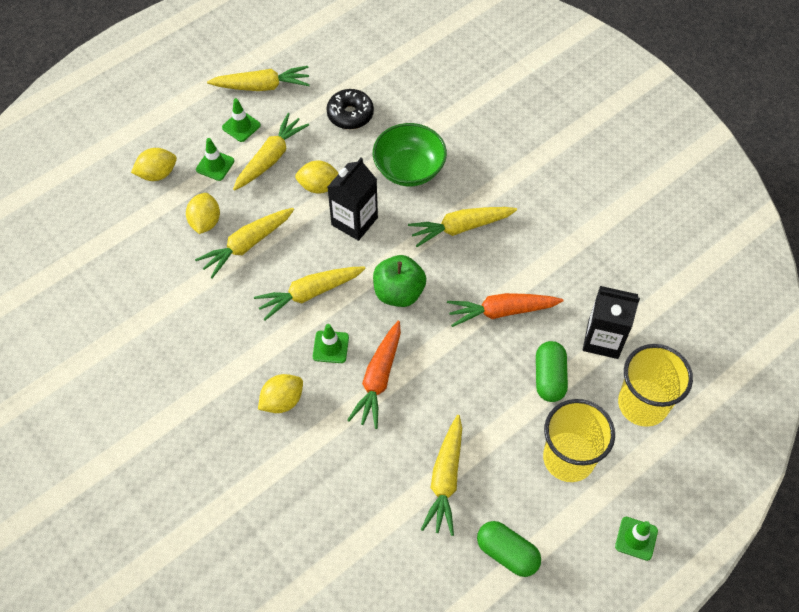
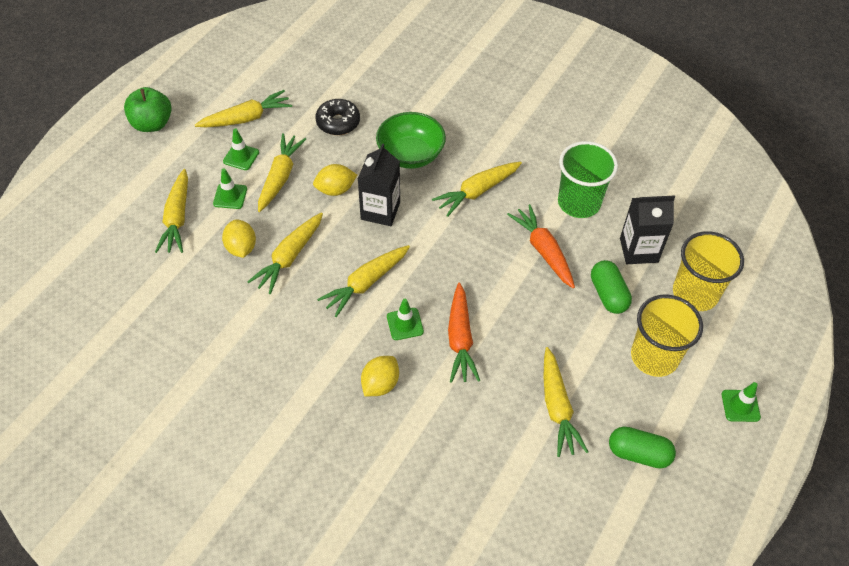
camera: 20 degrees left, 5 degrees down
(157, 174) = (177, 218): yellow lemon -> yellow carrot
(399, 292) = (446, 260): green apple -> green apple (152, 124)
(502, 311) = (543, 251): orange carrot -> orange carrot turned 90 degrees clockwise
(562, 269) = (579, 202): none -> green cup

